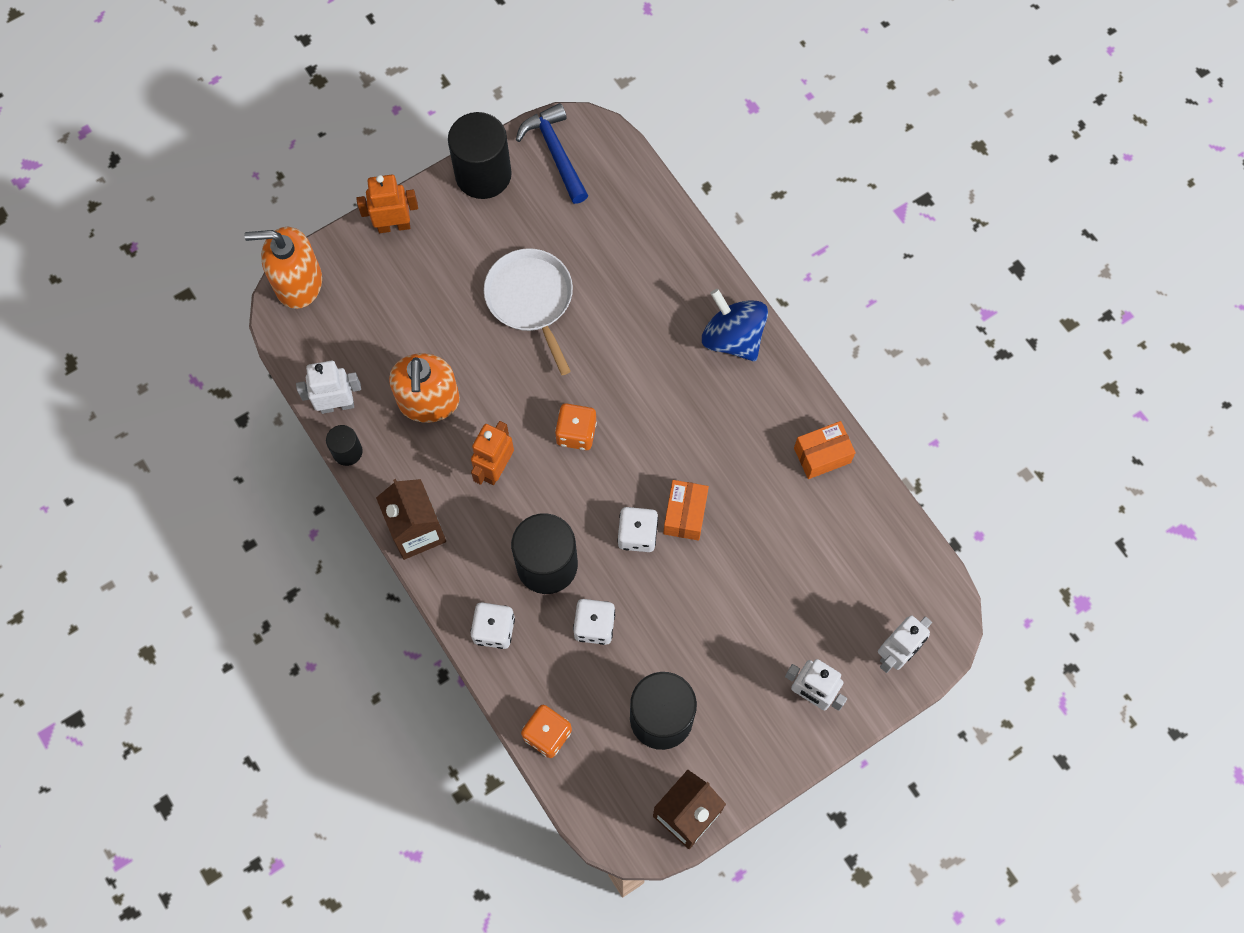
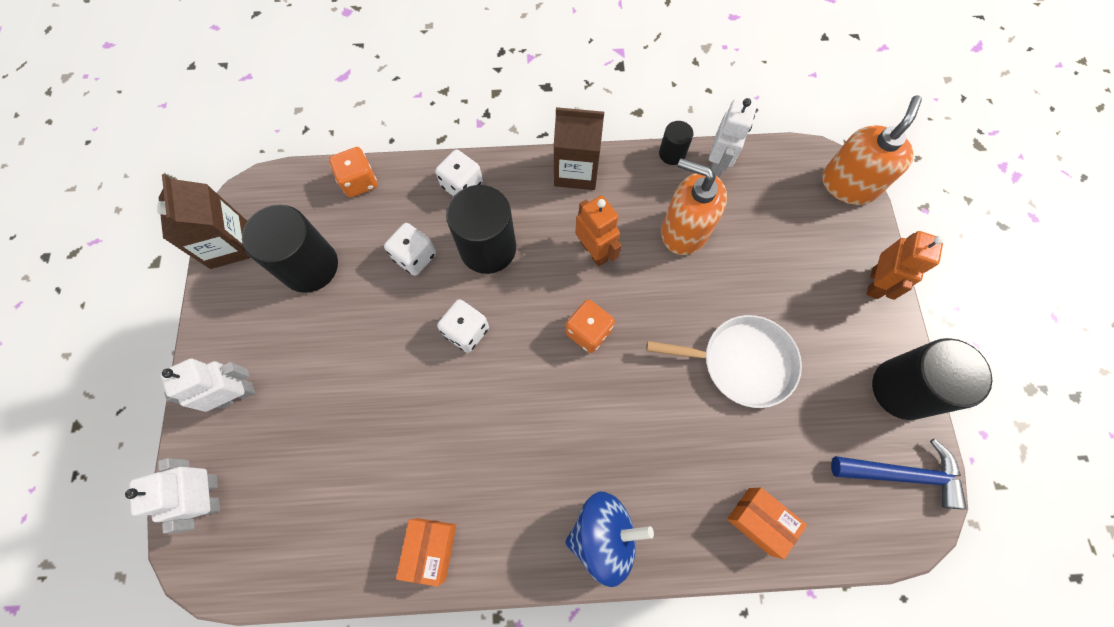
camera: 120 degrees right, 0 degrees up
(685, 515) = (458, 382): orange box -> orange box (759, 521)

